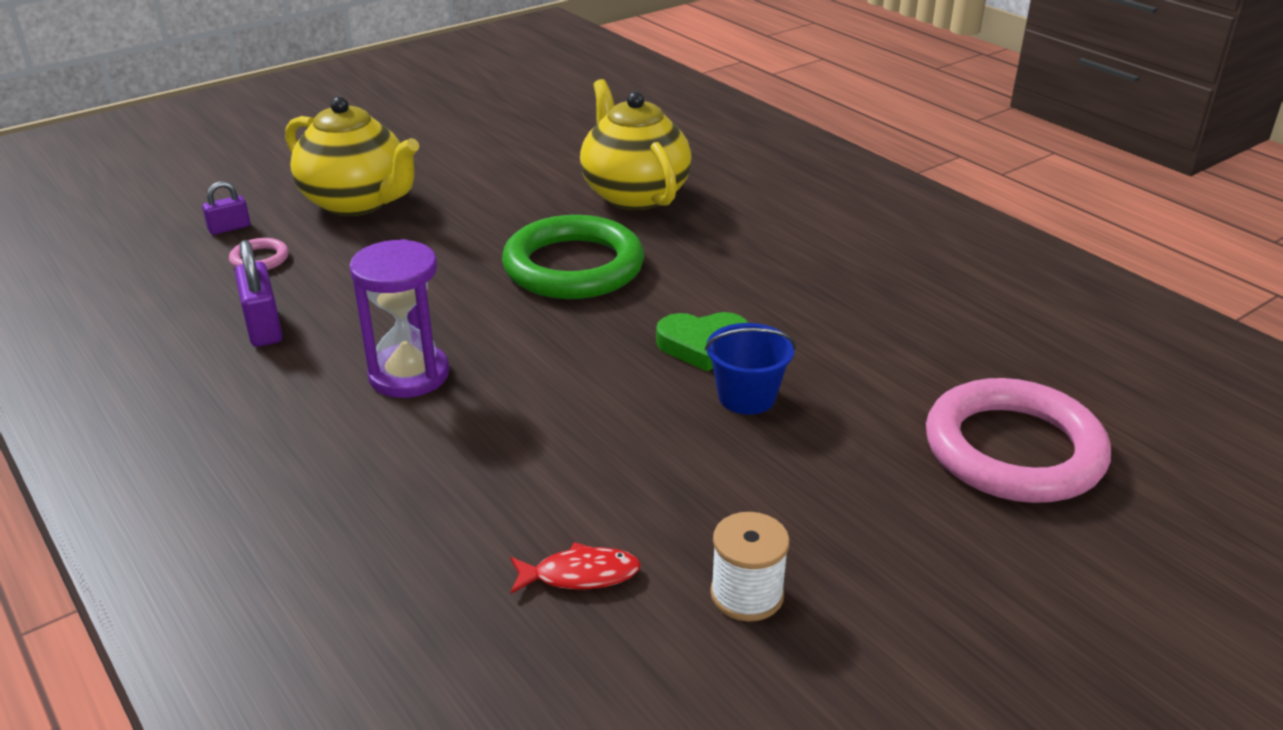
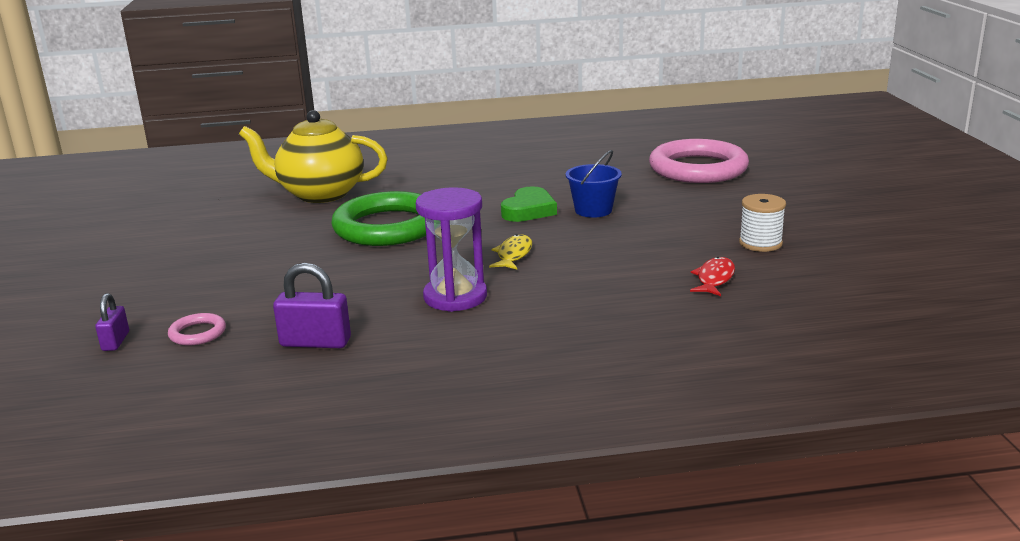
camera: 60 degrees left, 10 degrees down
(357, 202) = (166, 283): yellow teapot -> none
(551, 378) = (513, 255): none -> yellow fish

